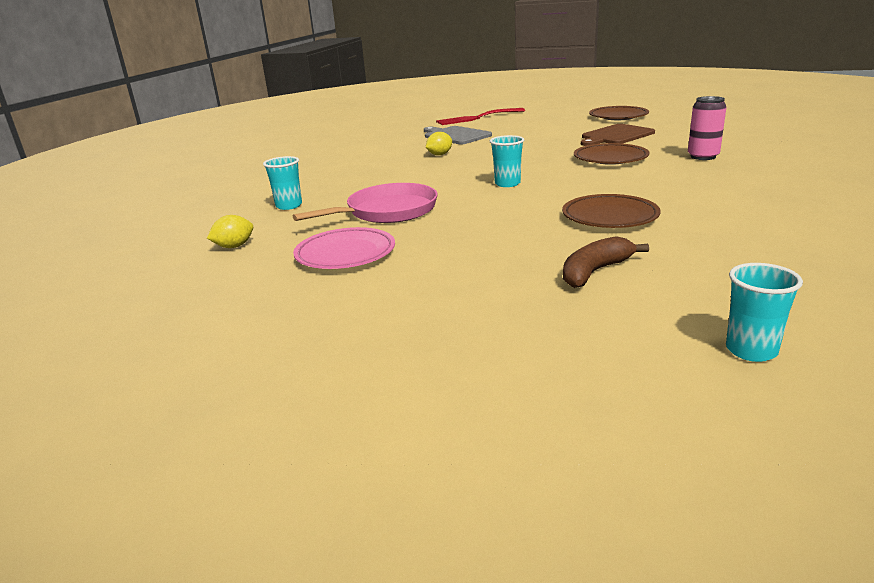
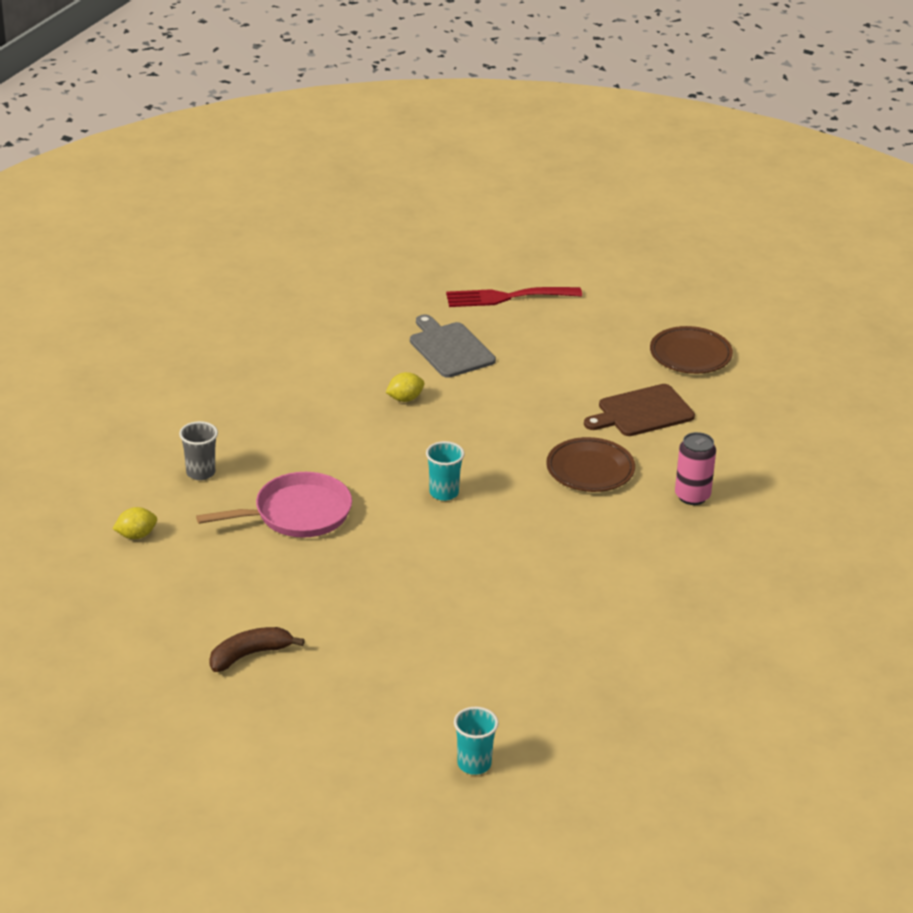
camera: 10 degrees right, 10 degrees up
(289, 206) = (200, 472): turquoise cup -> grey cup
(345, 254) = (235, 576): pink plate -> none
(595, 272) = (431, 658): brown banana -> brown banana (249, 655)
(610, 217) = (501, 585): brown plate -> none

